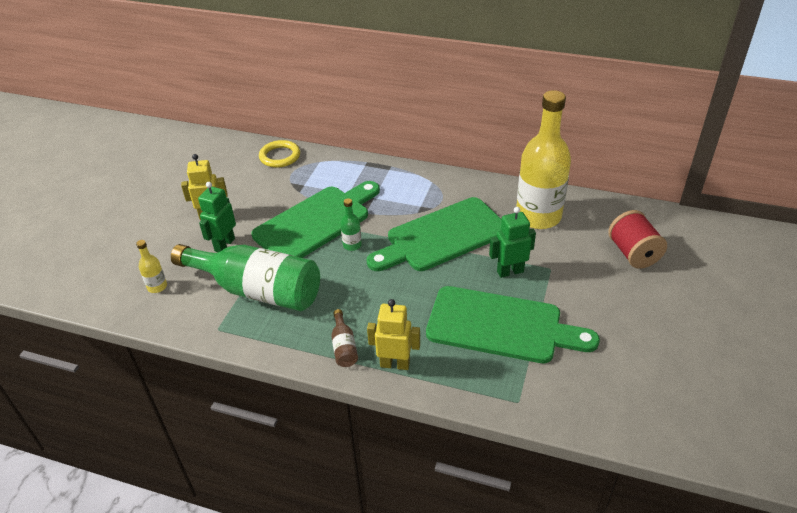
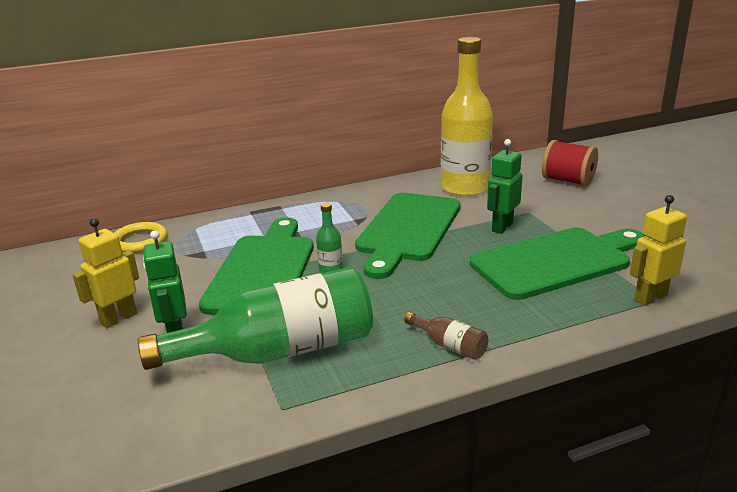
camera: 40 degrees left, 15 degrees down
(157, 287) = (132, 414): yellow bottle -> none
(395, 364) = (518, 331): yellow robot -> yellow robot (650, 297)

